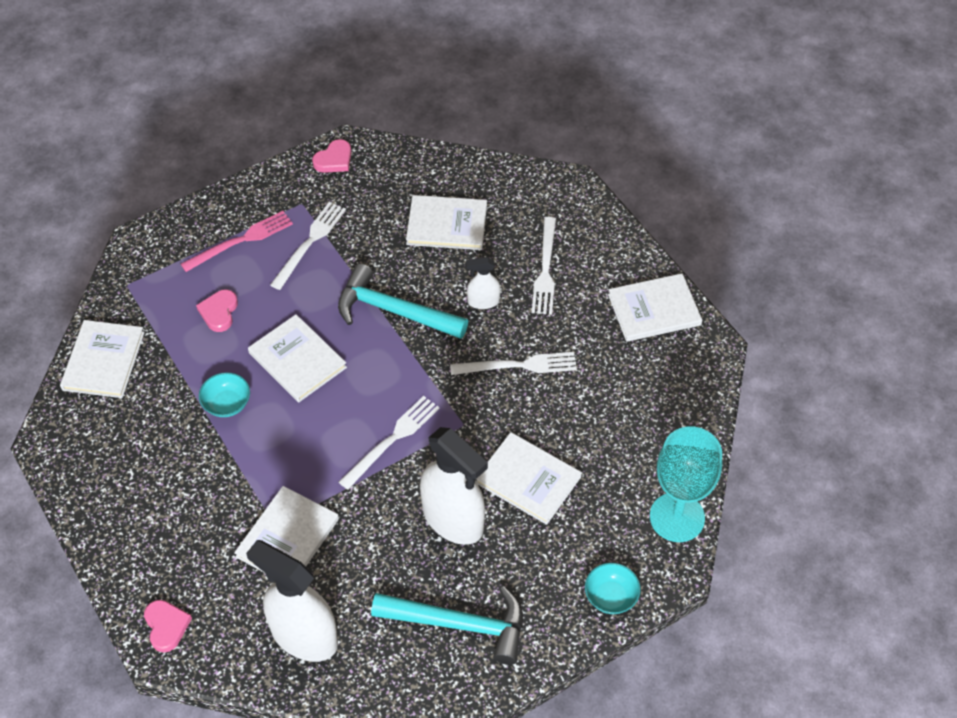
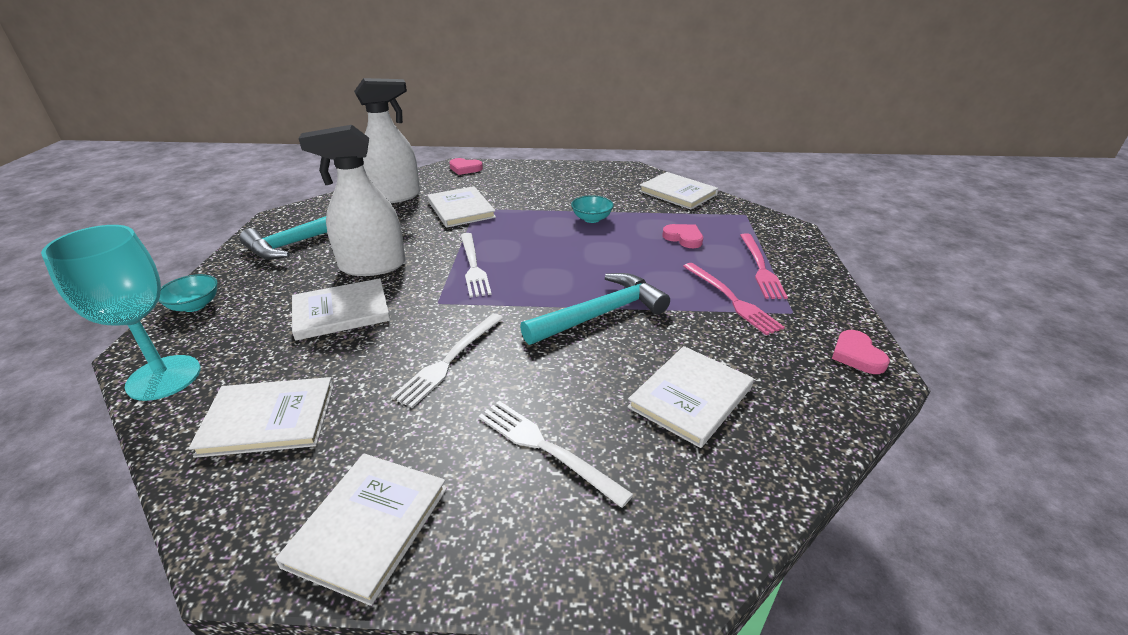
camera: 125 degrees right, 20 degrees down
(297, 360) = (599, 253): white book -> white book (268, 419)
(310, 243) = (731, 299): white fork -> pink fork
(483, 301) = (552, 374): white spray bottle -> none

